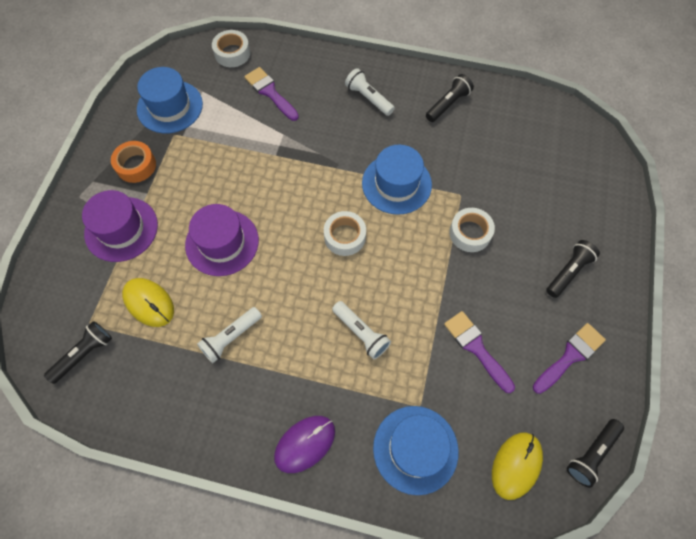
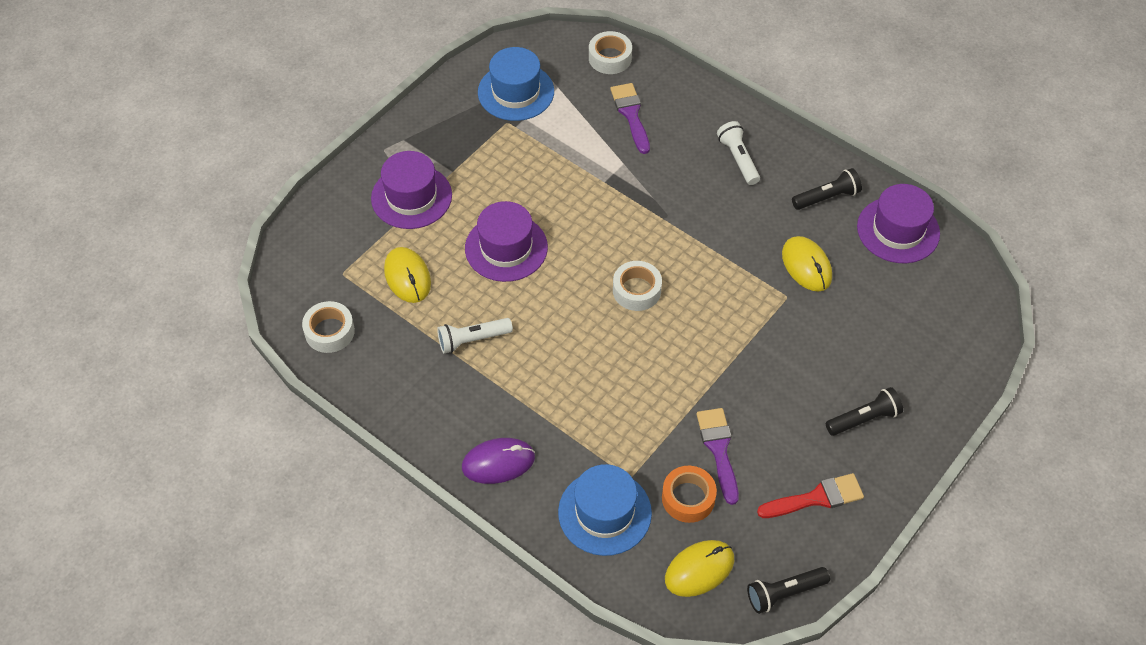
camera: 25 degrees right, 10 degrees down
(84, 354) = (326, 299): black flashlight -> none
(136, 165) = (453, 140): orange tape -> orange tape (688, 498)
(361, 333) = (605, 388): white flashlight -> none
(396, 184) = (721, 259): blue hat -> none
(461, 164) = (806, 265): none -> yellow mouse
(470, 233) = (775, 338): white tape -> white tape (329, 331)
(511, 110) = (898, 230): none -> purple hat
(570, 356) = (816, 498): purple brush -> red brush

